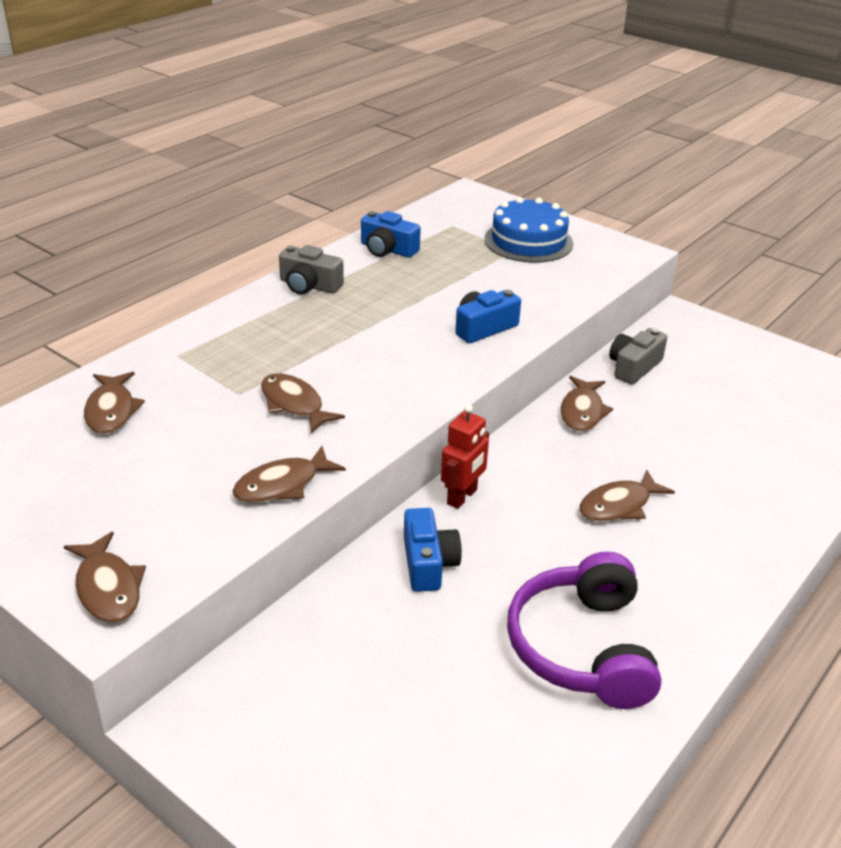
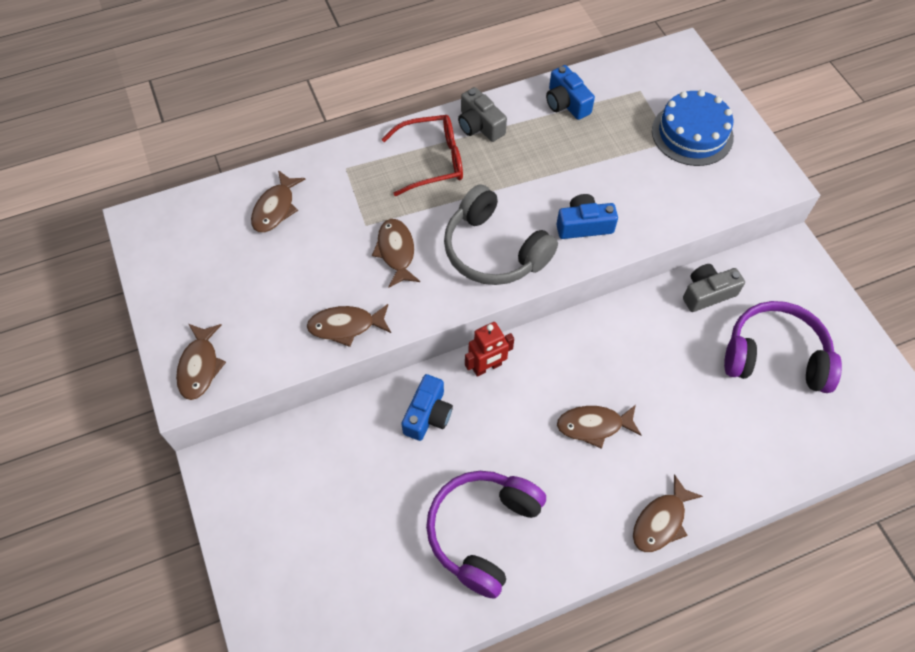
camera: 30 degrees right, 25 degrees up
(278, 324) = (432, 161): none -> red glasses
(405, 372) = (493, 250): none -> grey headphones
(582, 412) = (631, 323): brown fish -> brown fish (661, 521)
(737, 392) = (775, 356): none -> purple headphones

